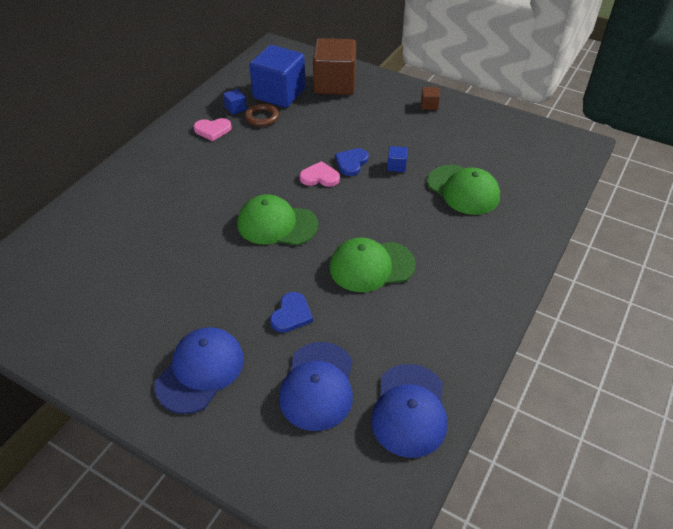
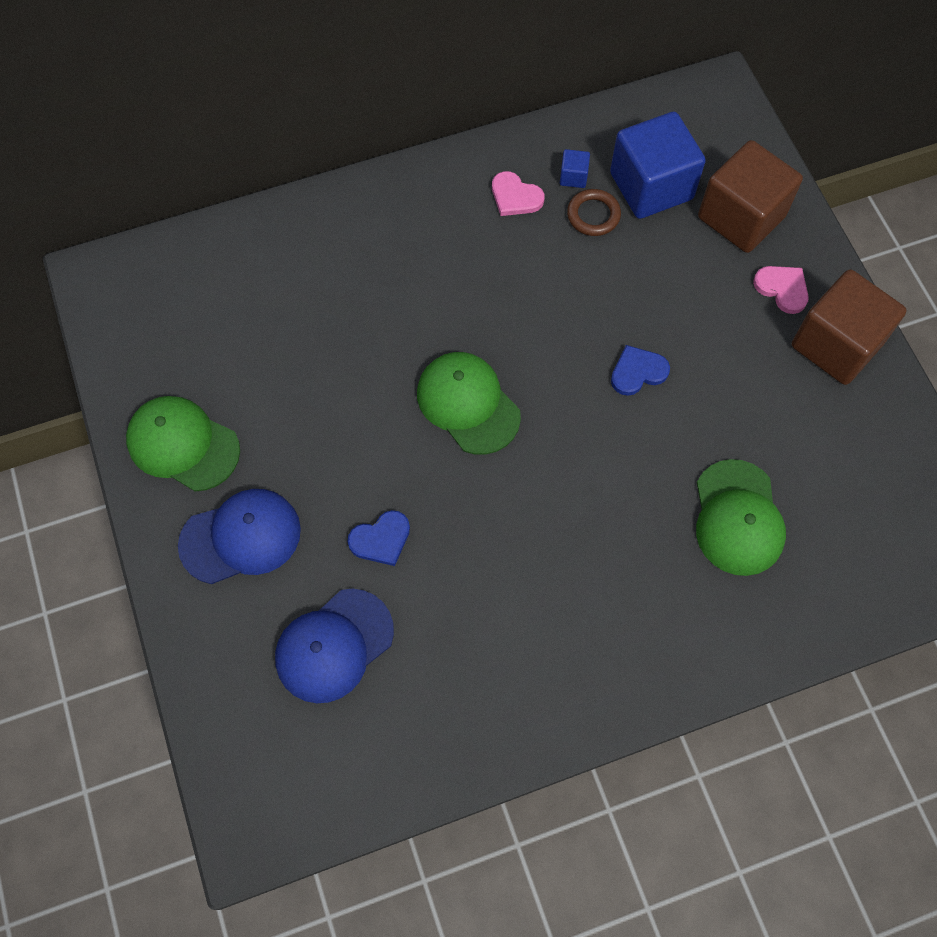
camera: 40 degrees right, 20 degrees up
(320, 177) = (579, 367): pink heart -> pink heart (782, 289)
(371, 266) = (520, 543): green cap -> green cap (183, 444)
(396, 166) = (689, 418): blue cube -> none
(409, 410) = (396, 747): blue cap -> none
(429, 105) = (836, 345): brown cube -> brown cube, size x2.48

